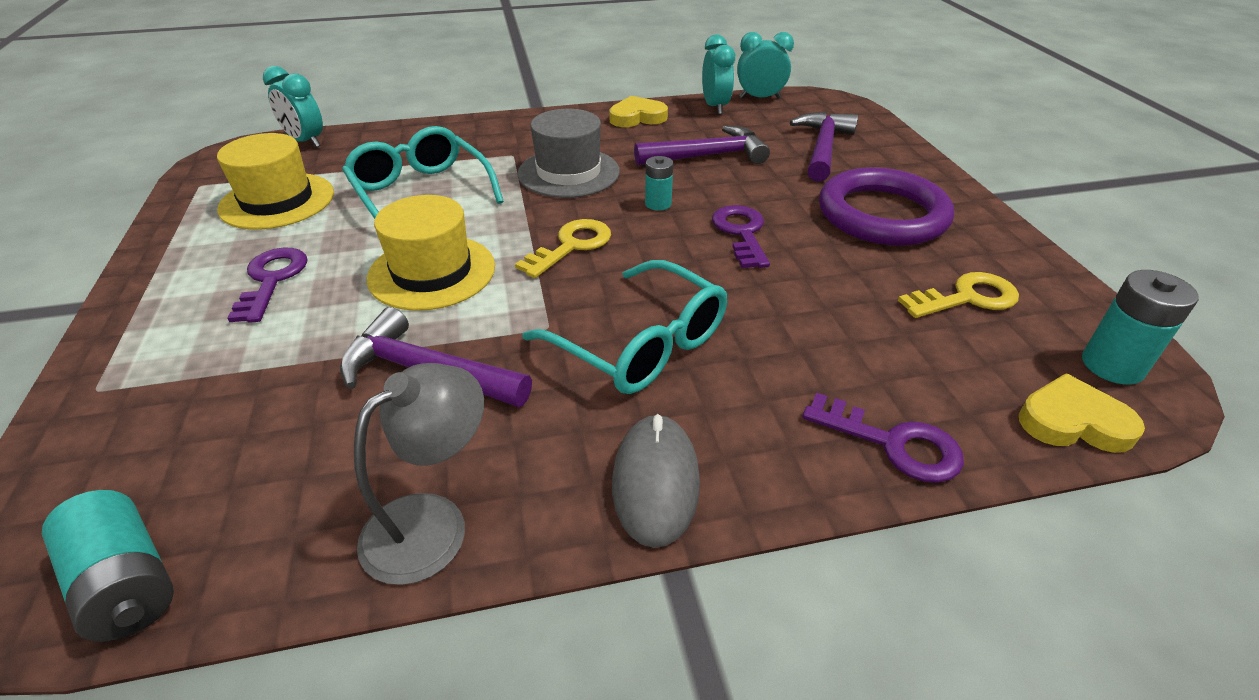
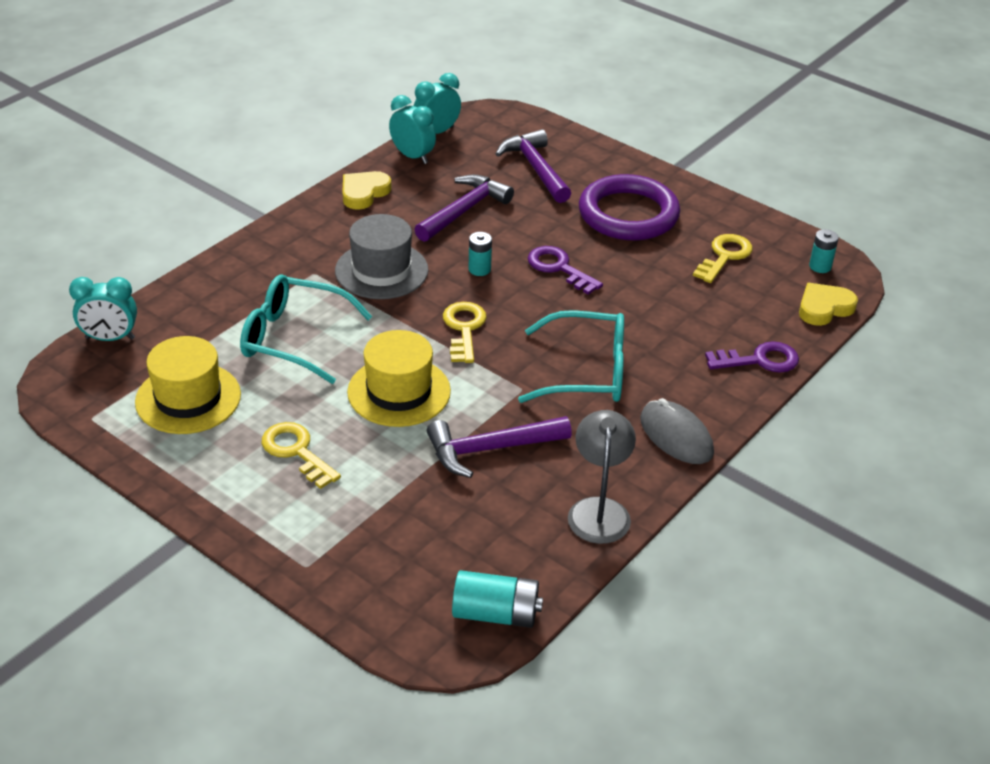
camera: 40 degrees left, 0 degrees up
(272, 280) = (296, 451): purple key -> yellow key
(1112, 365) = (820, 266): turquoise battery -> turquoise battery, size x0.63

